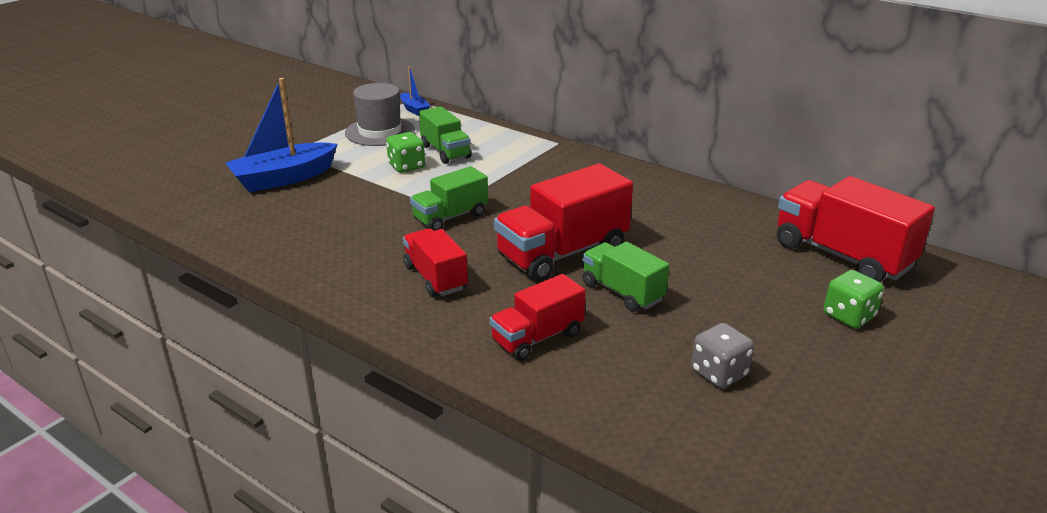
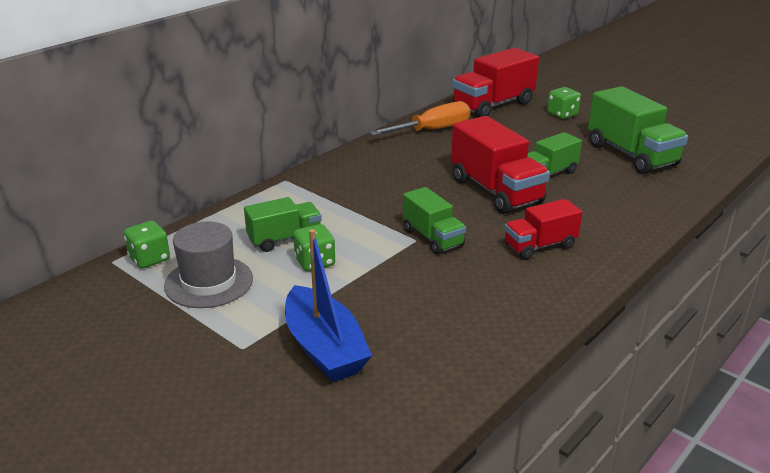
camera: 85 degrees left, 0 degrees up
(414, 109) = (149, 259): blue boat -> green dice
(537, 338) = (612, 207): red truck -> none
(719, 373) = (631, 155): grey dice -> green truck
(721, 211) = (432, 130): none -> orange screwdriver

